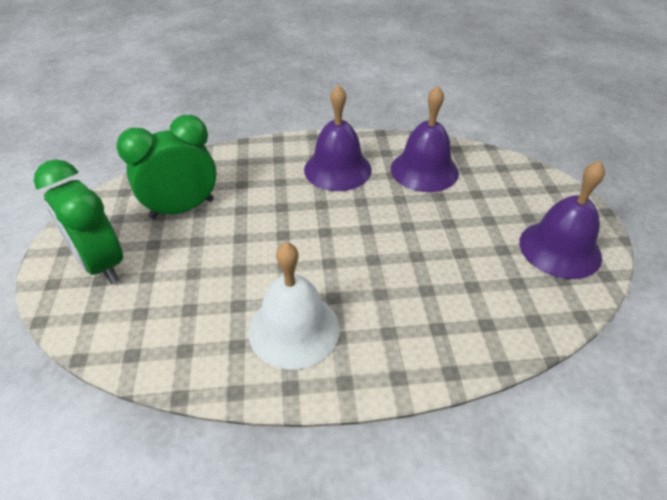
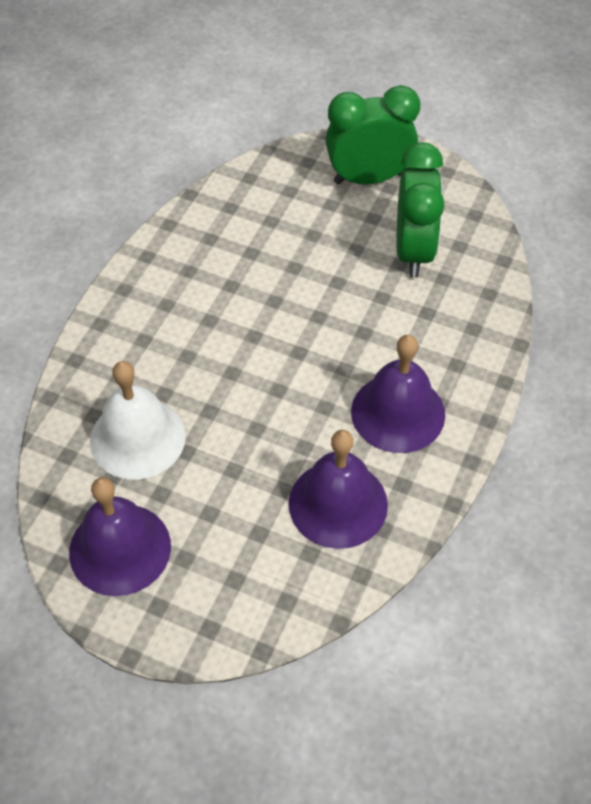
camera: 120 degrees right, 10 degrees up
(294, 329) = (196, 278): white bell -> white bell (137, 438)

